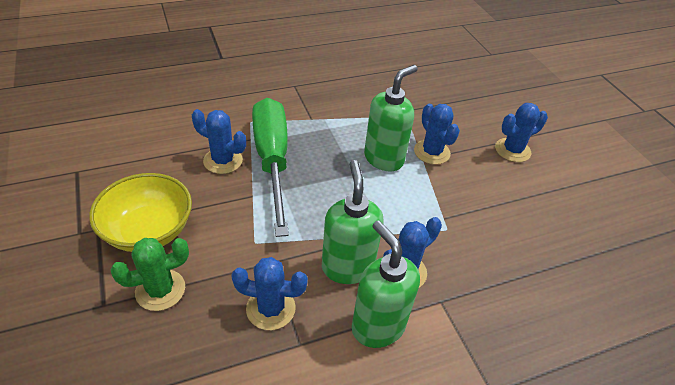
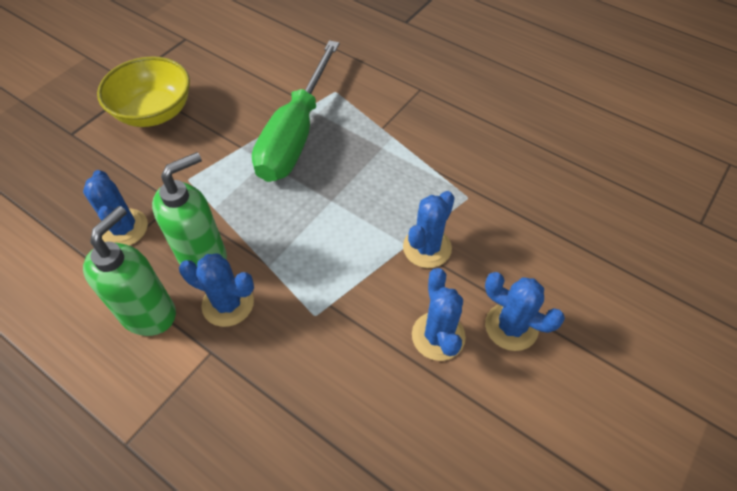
camera: 60 degrees right, 10 degrees up
(160, 290) = (102, 154): green cactus -> none
(223, 161) = (267, 104): blue cactus -> blue cactus (438, 336)
(272, 160) = (296, 134): green screwdriver -> green screwdriver turned 150 degrees clockwise
(384, 159) = (376, 212): green soap dispenser -> none

